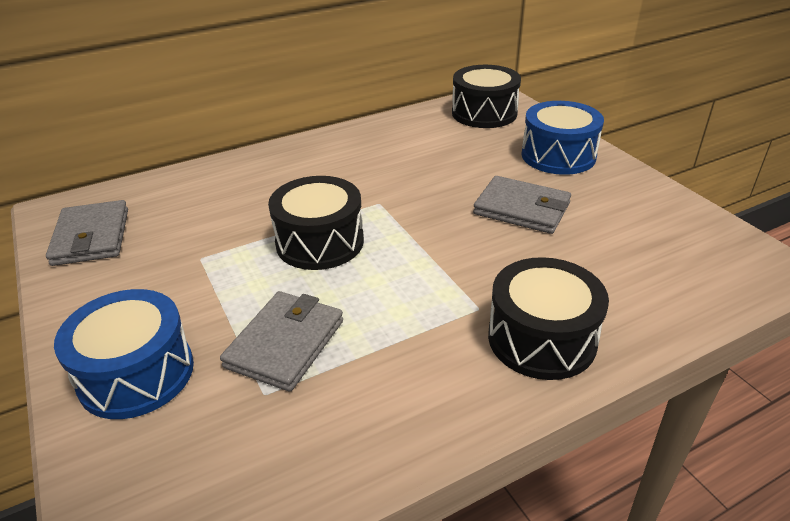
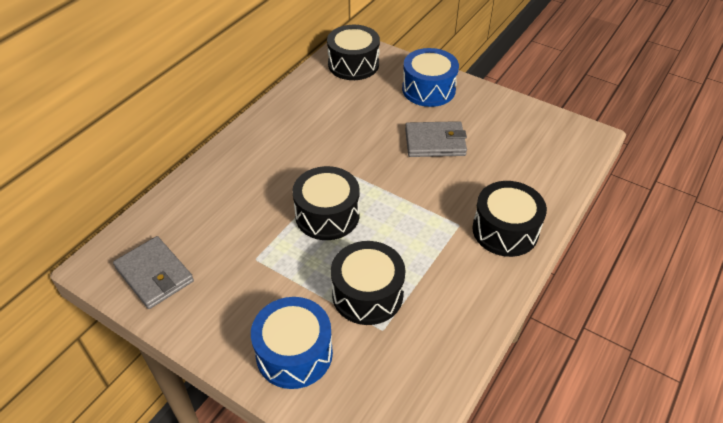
camera: 30 degrees left, 10 degrees up
(285, 343) = (367, 294): grey wallet -> black drum

